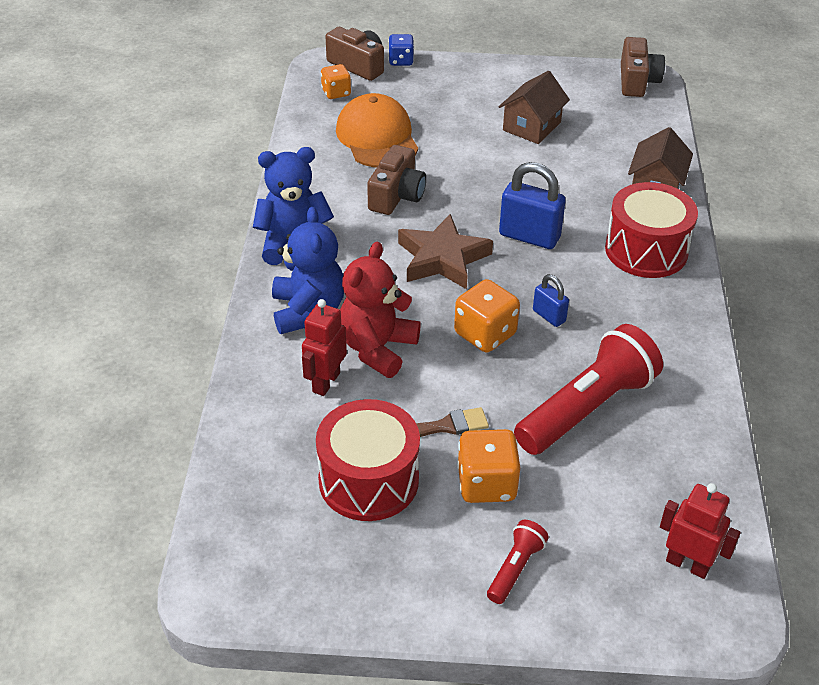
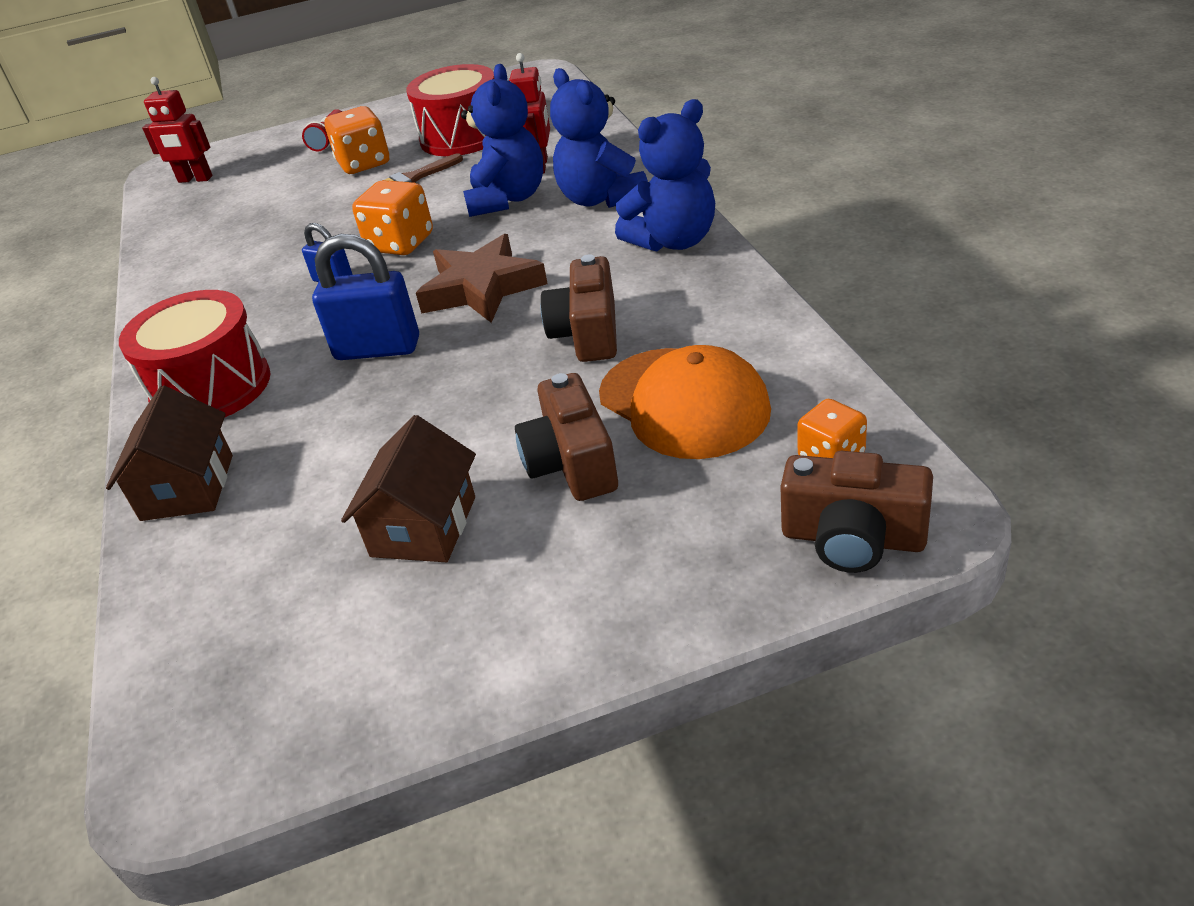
camera: 165 degrees right, 5 degrees down
(377, 348) = (507, 199): red teddy bear -> blue teddy bear
(401, 61) = (775, 589): blue dice -> none
(587, 408) = (282, 228): red flashlight -> none
(637, 81) = (206, 751): brown camera -> brown camera (571, 463)

